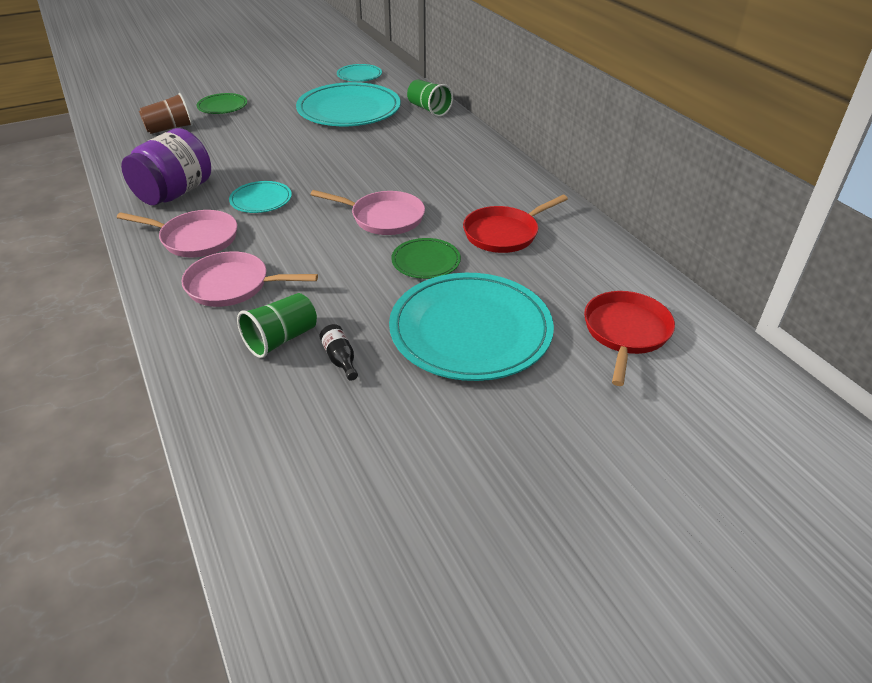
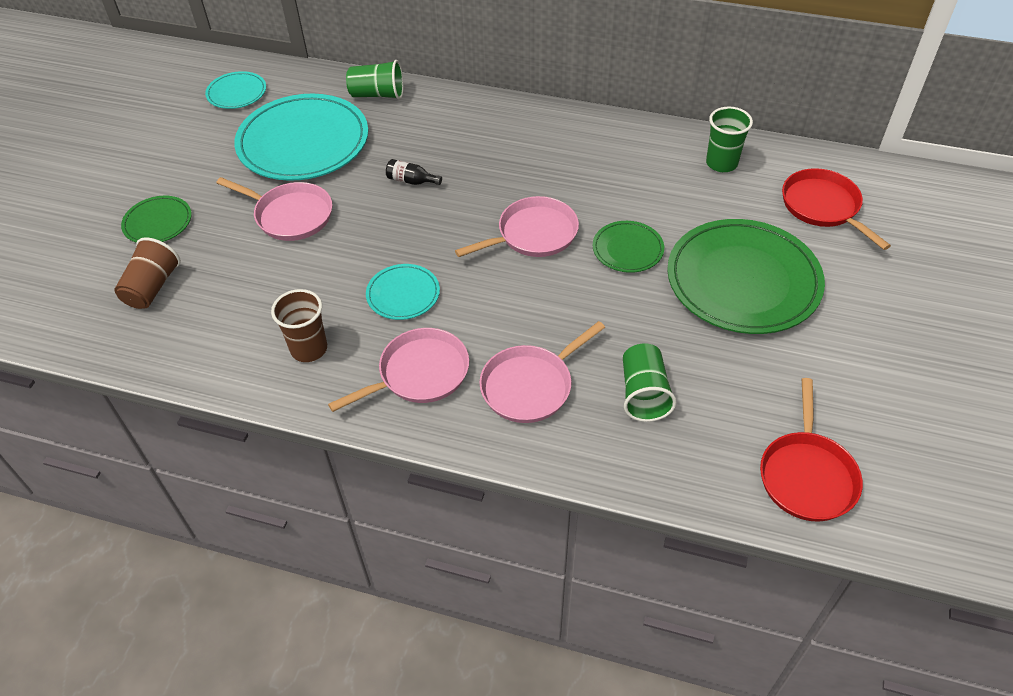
camera: 45 degrees left, 10 degrees up
(175, 193) = (309, 349): purple jar -> brown cup
(281, 135) = (290, 215): none -> pink pan
(340, 359) = (705, 372): black bottle -> black bottle (411, 181)
(470, 330) = (743, 281): turquoise plate -> green plate
(504, 233) = (639, 183): red pan -> red pan (807, 475)
(589, 258) = (721, 163): none -> green cup

